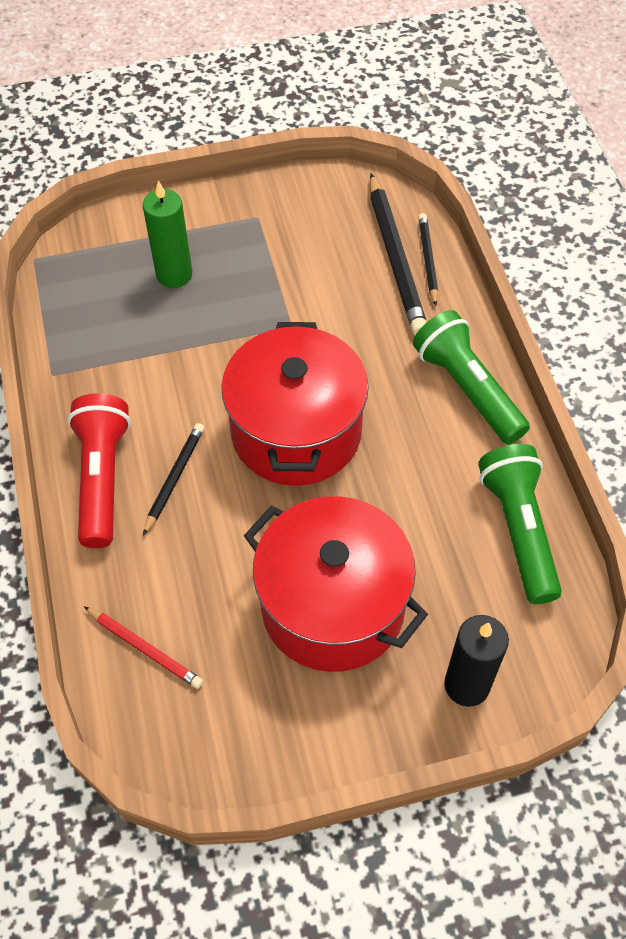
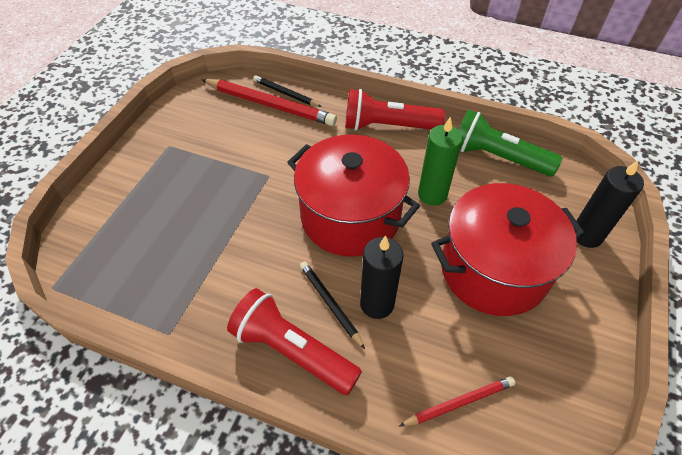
camera: 55 degrees left, 5 degrees down
(174, 274) = (164, 211): green candle -> green candle (432, 194)
(204, 518) = (377, 304): none -> black candle
(396, 258) = (270, 105): black pencil -> red pencil
(467, 389) = (388, 126): green flashlight -> red flashlight

